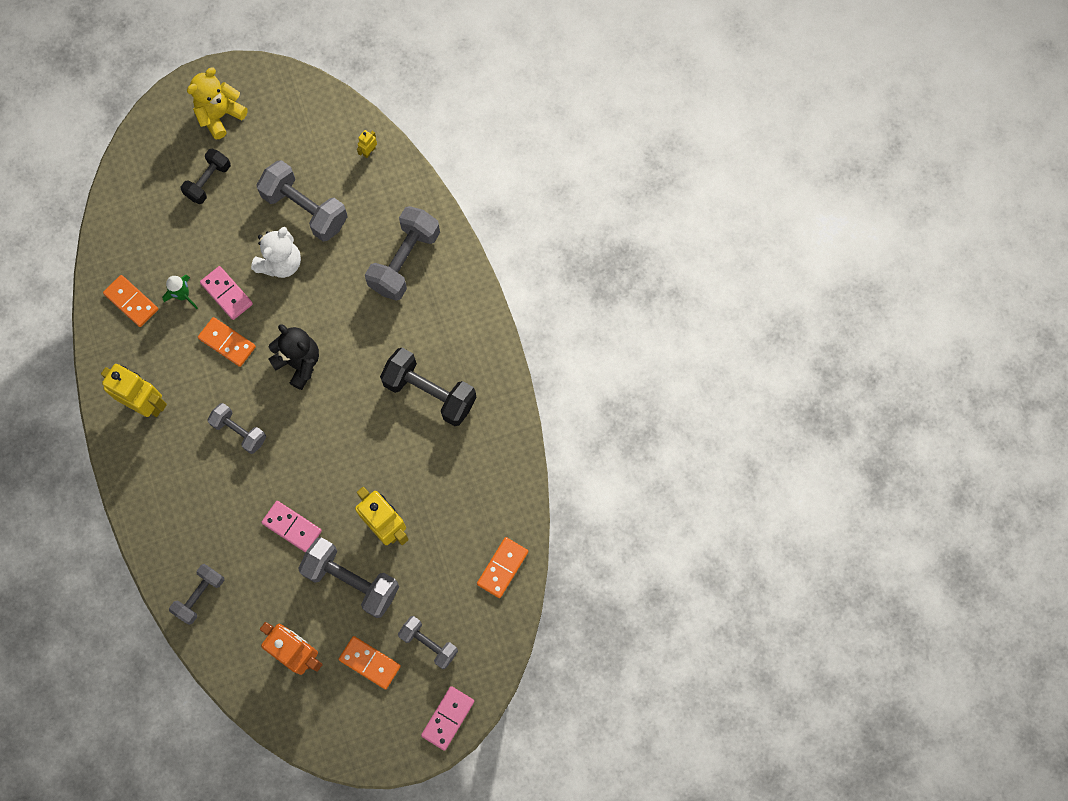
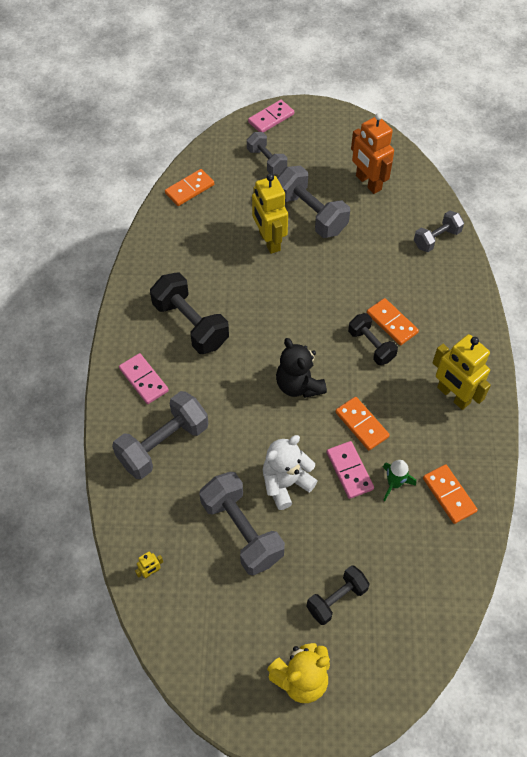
camera: 160 degrees left, 15 degrees down
(239, 431) = (371, 346): grey dumbbell -> black dumbbell
(292, 527) = (346, 262): pink domino -> pink domino (143, 380)
(370, 662) = (315, 162): orange domino -> orange domino (391, 323)

